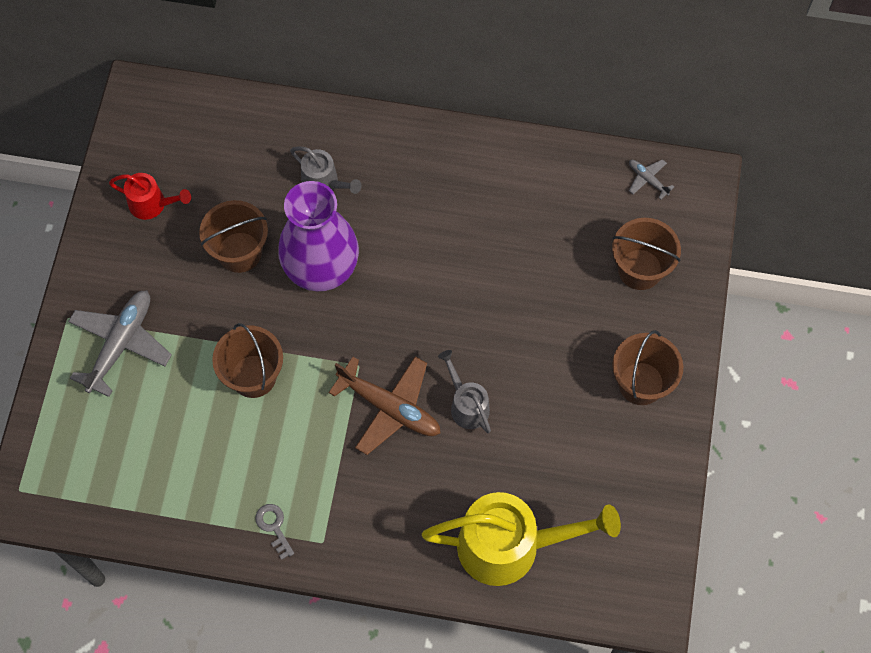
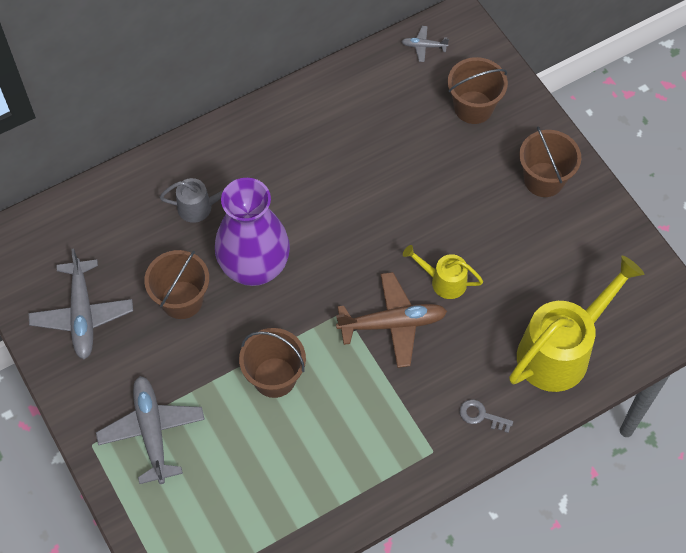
camera: 40 degrees left, 5 degrees down
(153, 204) = (82, 315): red watering can -> grey plane
(274, 527) = (389, 469): grey key -> grey key (481, 415)
(466, 404) = (443, 281): grey watering can -> yellow watering can

